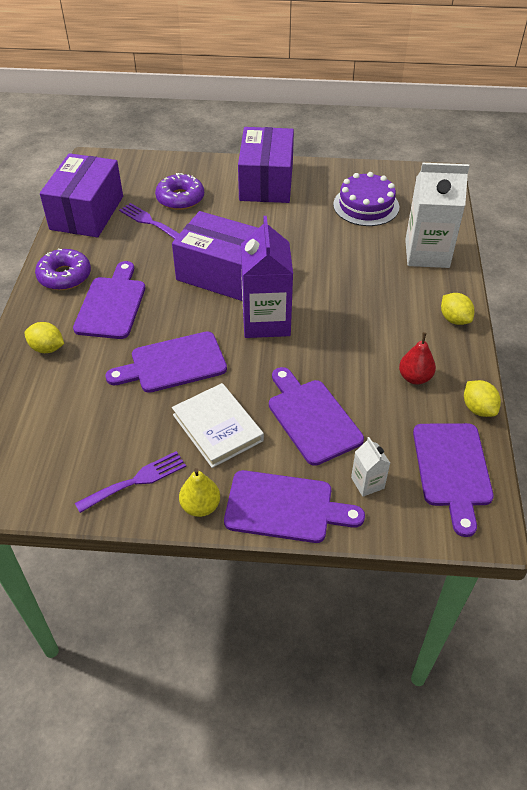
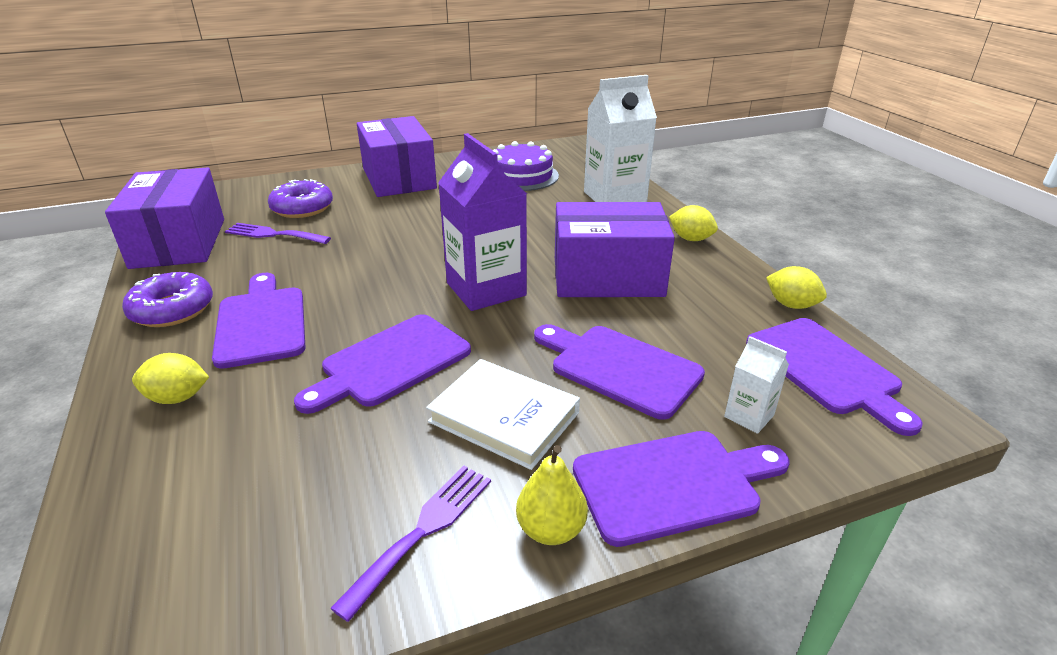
camera: 25 degrees left, 15 degrees down
(222, 274) = (399, 260): purple box -> purple box (607, 277)
(415, 377) = (700, 296): red pear -> none

